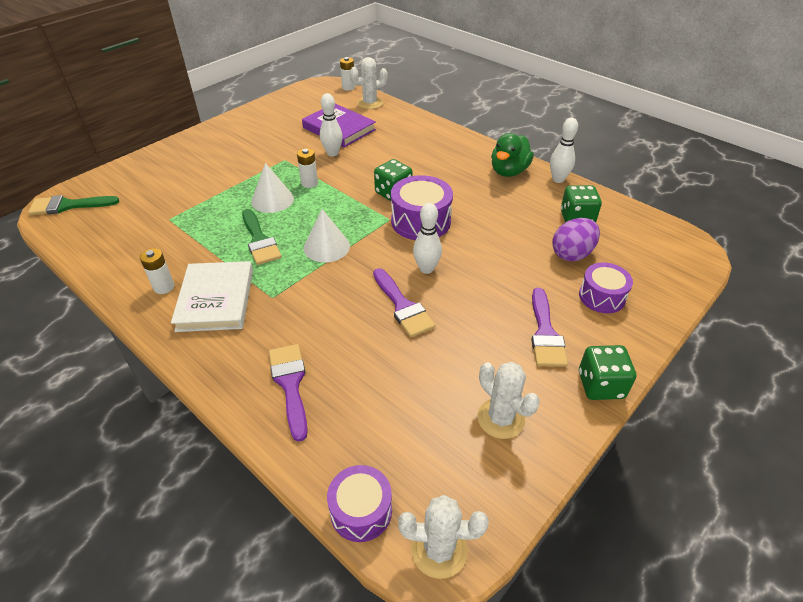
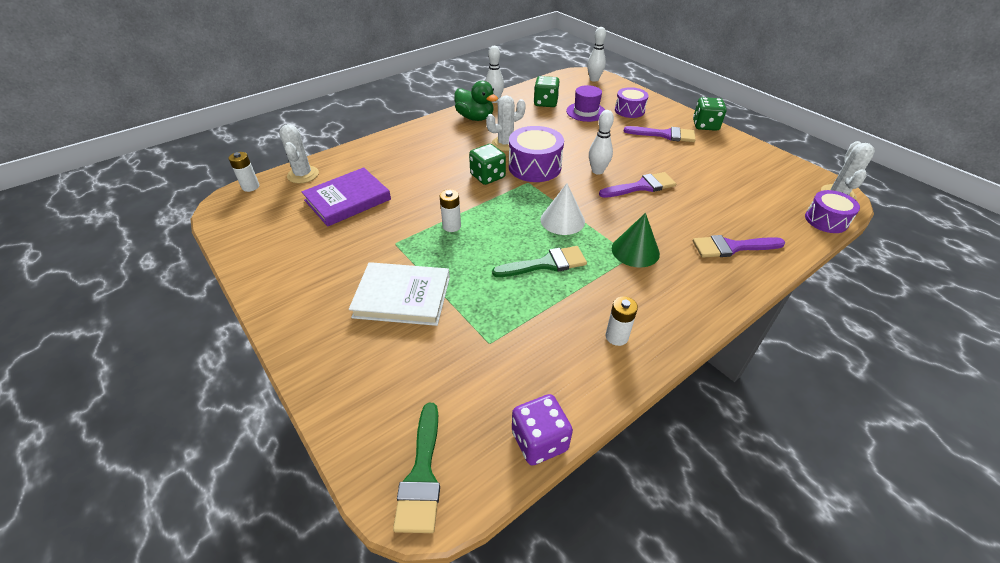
camera: 80 degrees left, 0 degrees up
(76, 250) = (539, 441): none -> purple dice
(216, 299) = (636, 294): white book -> white book (402, 297)
(272, 200) = (474, 254): white cone -> none
(280, 300) = (635, 251): none -> green cone
(332, 153) = (399, 207): white bowling pin -> white bowling pin (594, 79)
(500, 418) = (739, 161): white cactus -> white cactus (505, 144)
(572, 254) = (586, 112): purple egg -> purple hat

